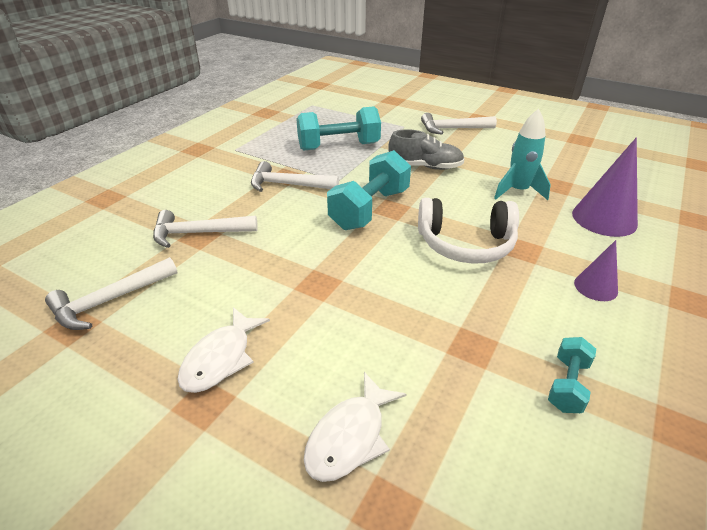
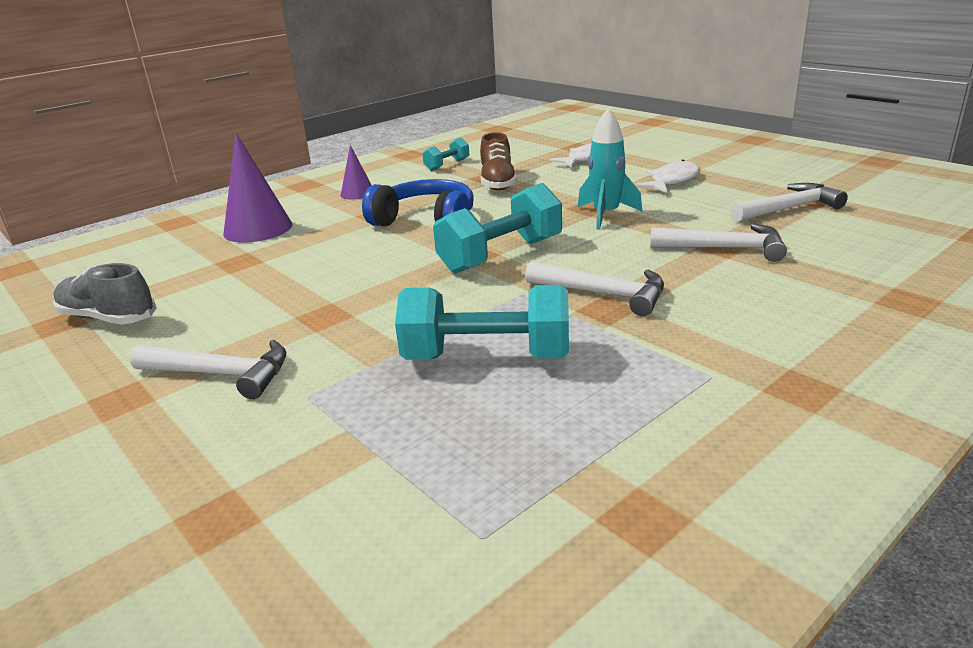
camera: 160 degrees left, 10 degrees down
(425, 167) = (372, 301): grey shoe -> grey shoe (108, 318)
(449, 331) = (497, 182): none -> brown shoe
(465, 244) = (426, 221): white headphones -> blue headphones
(518, 191) = (297, 259): turquoise rocket -> turquoise rocket (606, 215)

